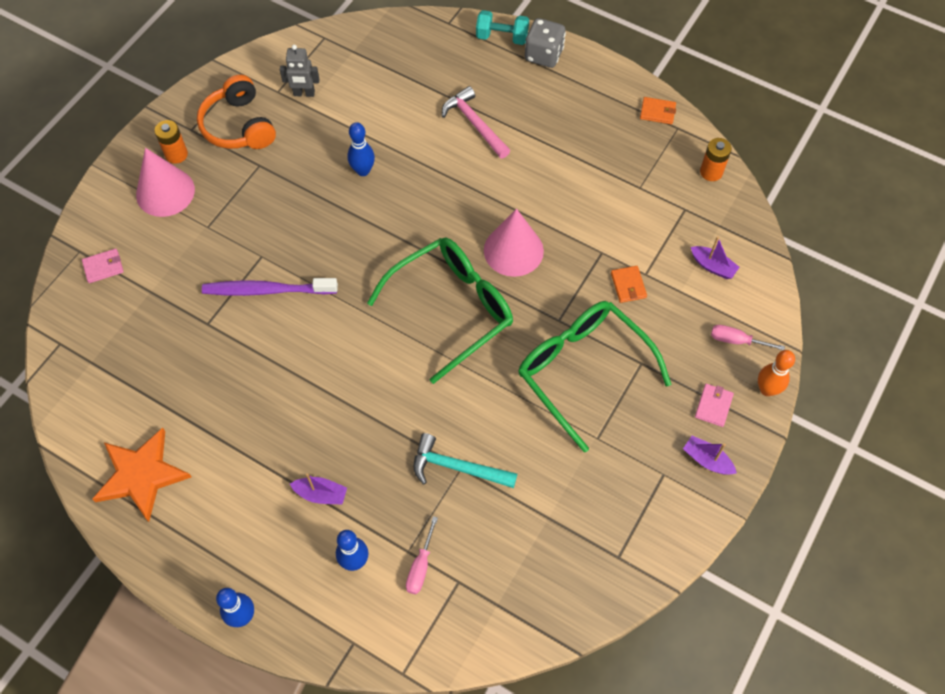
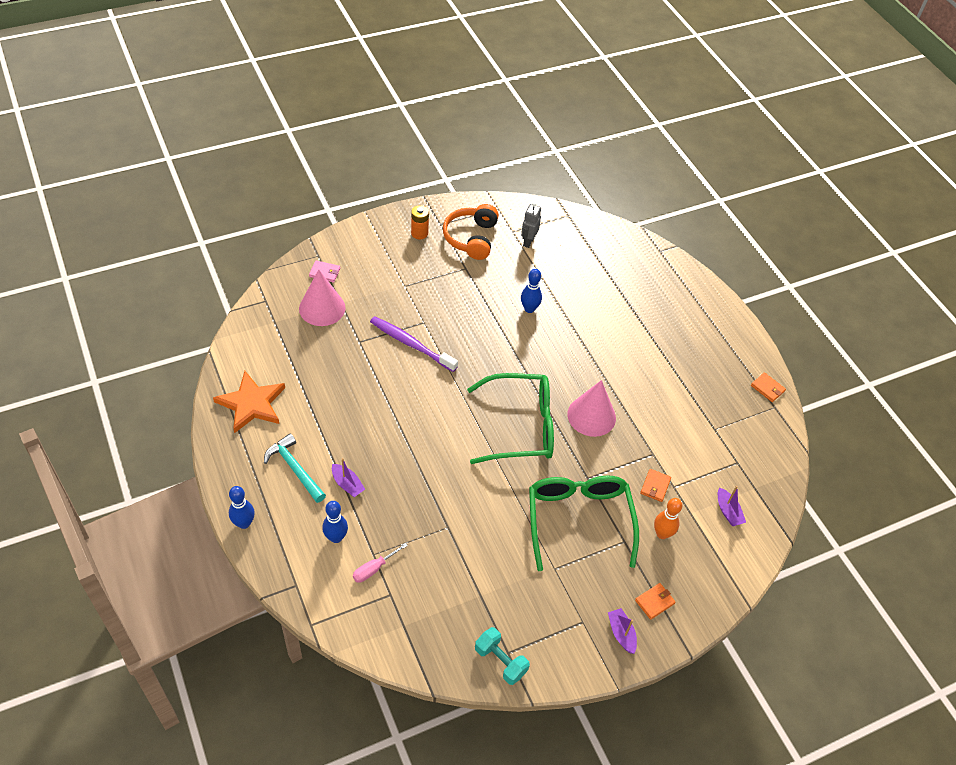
camera: 30 degrees right, 10 degrees down
(165, 192) = (395, 251): pink cone -> pink cone (322, 308)
(304, 93) = (528, 242): grey robot -> grey robot turned 75 degrees clockwise
(457, 467) = (445, 525): turquoise hammer -> turquoise hammer (294, 468)
(474, 124) = (628, 322): pink hammer -> none
(502, 37) = (691, 279): turquoise dumbbell -> turquoise dumbbell (500, 661)
(543, 55) = (712, 306): grey dice -> none
(711, 172) = (777, 450): orange battery -> none
(713, 406) = (654, 602): pink wallet -> orange wallet
(737, 340) = (707, 571): pink screwdriver -> none
(767, 389) = (703, 617): orange bowling pin -> orange bowling pin (662, 534)

